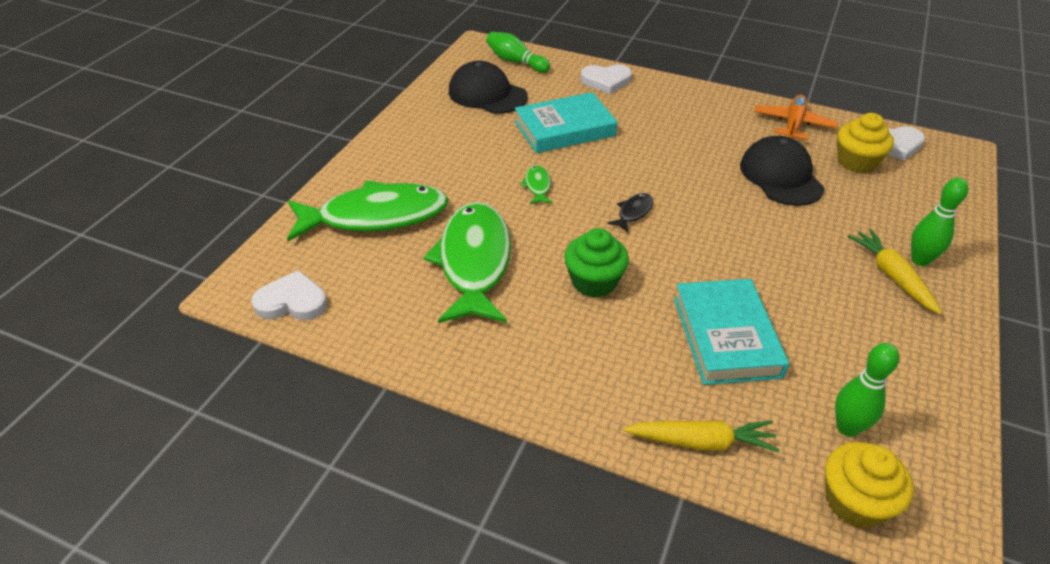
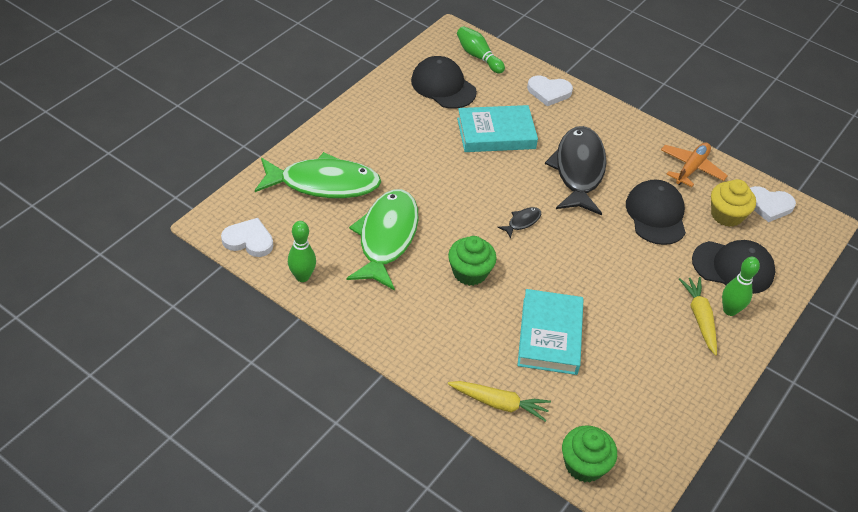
camera: 10 degrees right, 5 degrees up
(537, 186) = (455, 182): green fish -> none
(673, 148) = (578, 170): none -> black fish
(847, 427) = (604, 418): green bowling pin -> green bowling pin (302, 277)
(855, 502) = (584, 465): yellow cupcake -> green cupcake
(895, 213) = (733, 267): none -> black cap

